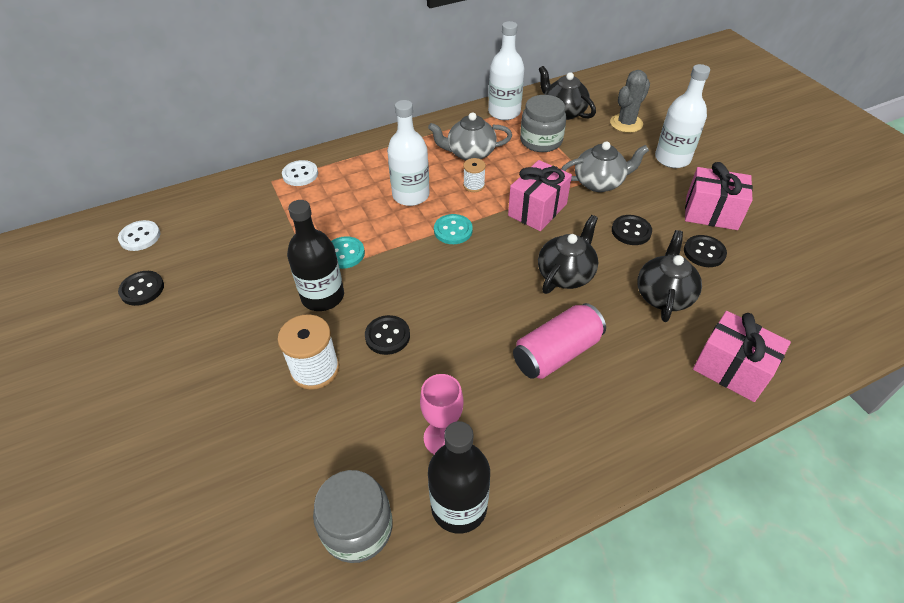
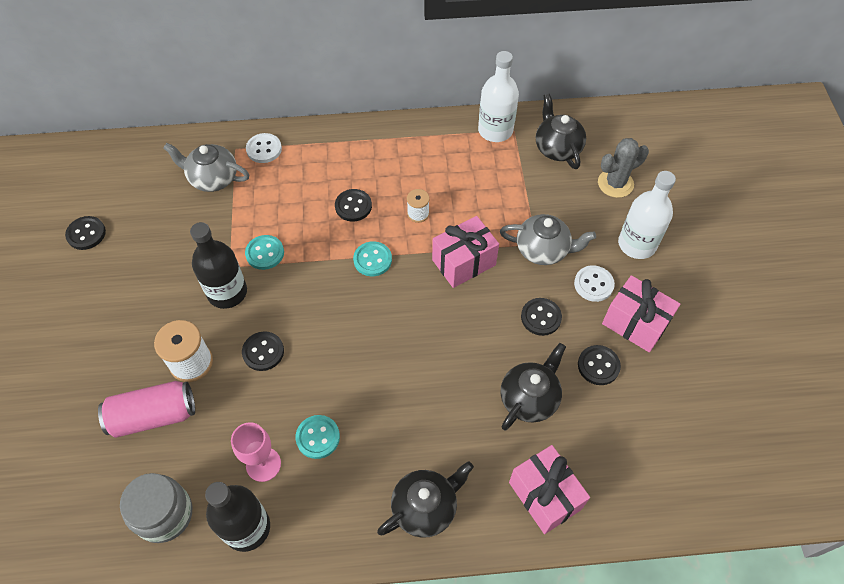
camera: 20 degrees right, 10 degrees up
(140, 237) = (103, 177): white button -> white button (593, 284)
(411, 195) = (353, 206): white bottle -> black button
(470, 153) = (434, 173): grey teapot -> grey teapot (213, 178)
(486, 393) = (318, 437): none -> turquoise button
(541, 141) = (513, 179): grey jar -> none
(556, 353) = (398, 421): pink can -> pink can (153, 415)
(566, 274) = (451, 343): black teapot -> black teapot (425, 507)

